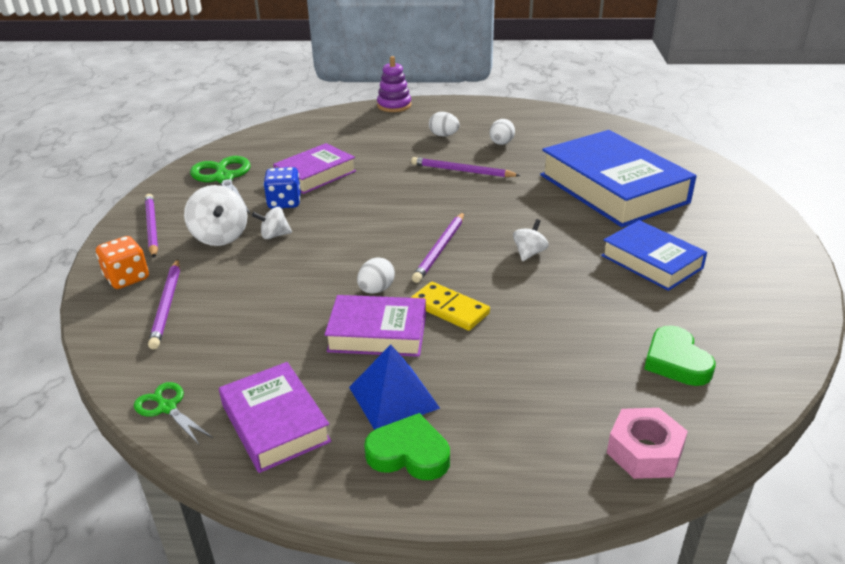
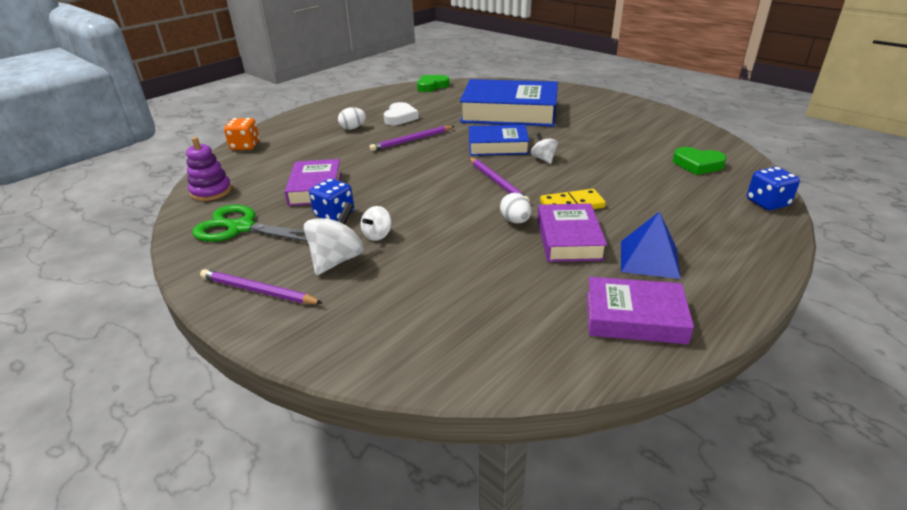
camera: 50 degrees left, 0 degrees up
(127, 278) = (327, 331): orange dice -> orange dice (245, 146)
(167, 305) = (407, 321): purple pencil -> none
(167, 407) = (563, 367): green scissors -> none
(220, 237) = (337, 260): white spinning top -> white spinning top turned 75 degrees counterclockwise
(377, 333) = (569, 239): purple book -> purple book turned 45 degrees counterclockwise
(394, 105) = (273, 127): purple stacking toy -> purple stacking toy (211, 191)
(409, 453) = (714, 274): green heart -> green heart (432, 86)
(501, 143) = (400, 117): white egg -> white heart
(644, 451) = (767, 203): pink nut -> blue dice
(651, 262) = (599, 133): blue book -> blue book (498, 146)

